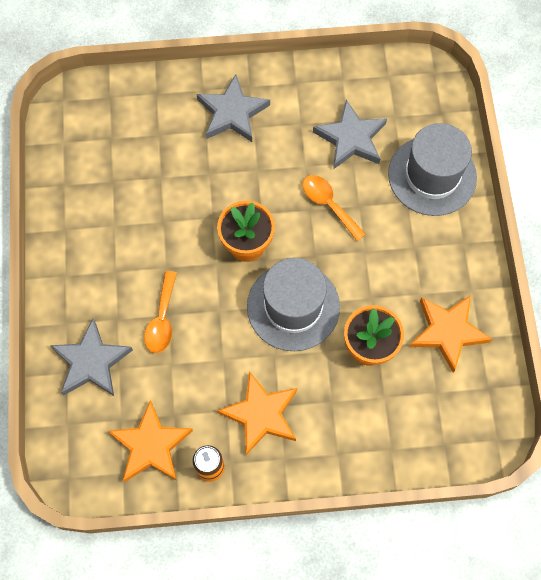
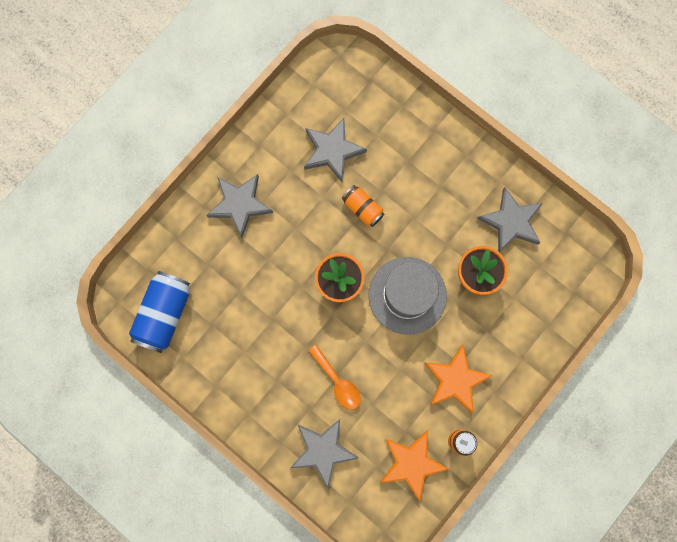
camera: 45 degrees left, 10 degrees up
(86, 140) = (164, 314): none -> blue can
(328, 204) = (362, 208): orange spoon -> orange can
(432, 175) = (406, 129): grey hat -> none
(447, 332) = (511, 222): orange star -> grey star

